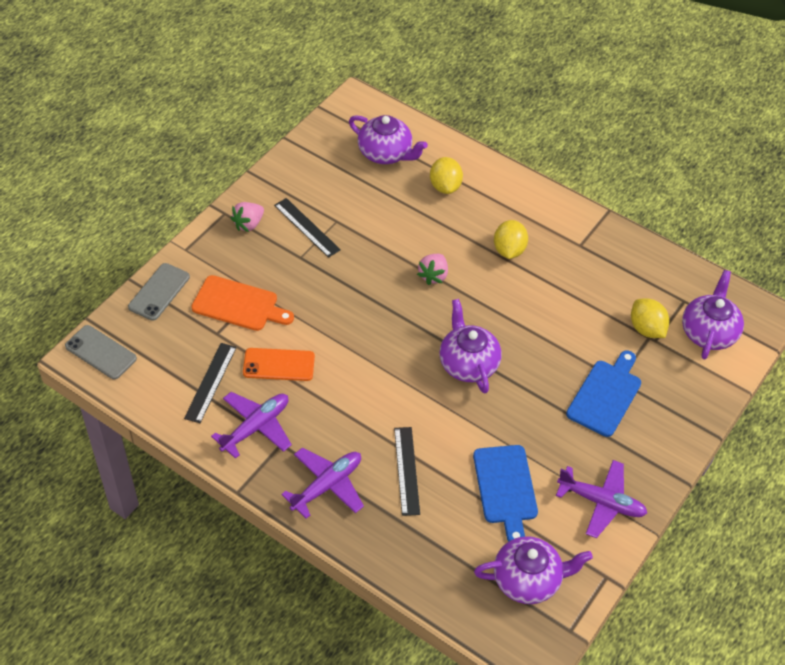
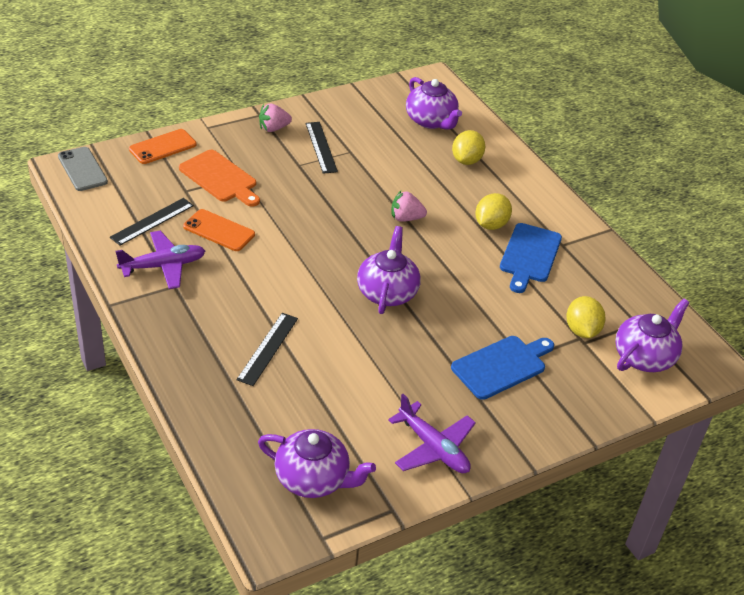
camera: 25 degrees right, 10 degrees down
(159, 292) = (163, 147): grey phone -> orange phone
(327, 485) = (188, 331): purple plane -> none
(433, 276) = (406, 218): pink strawberry -> pink strawberry turned 45 degrees clockwise
(505, 488) = (348, 399): blue cutting board -> blue cutting board (529, 255)

